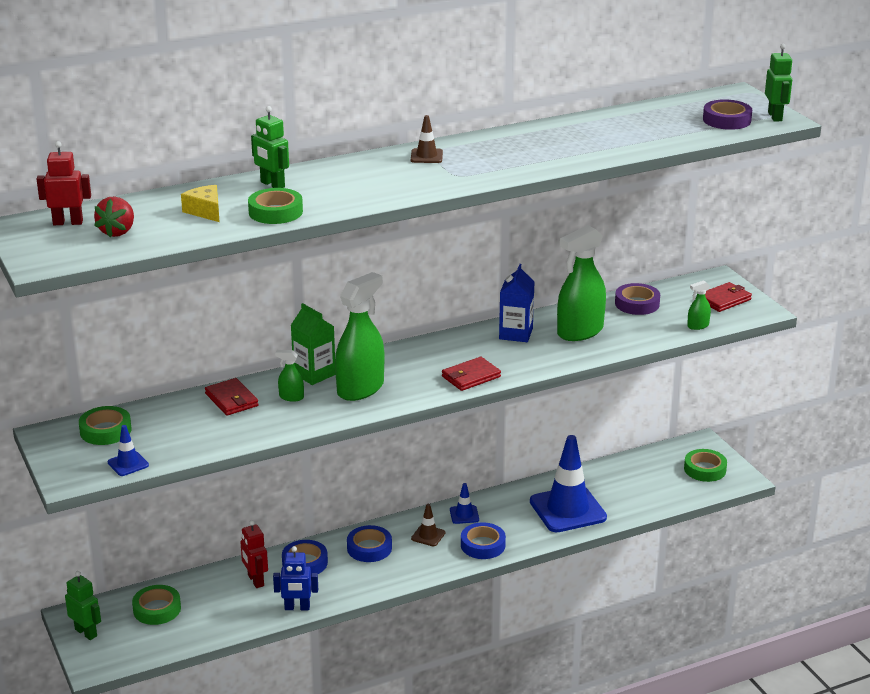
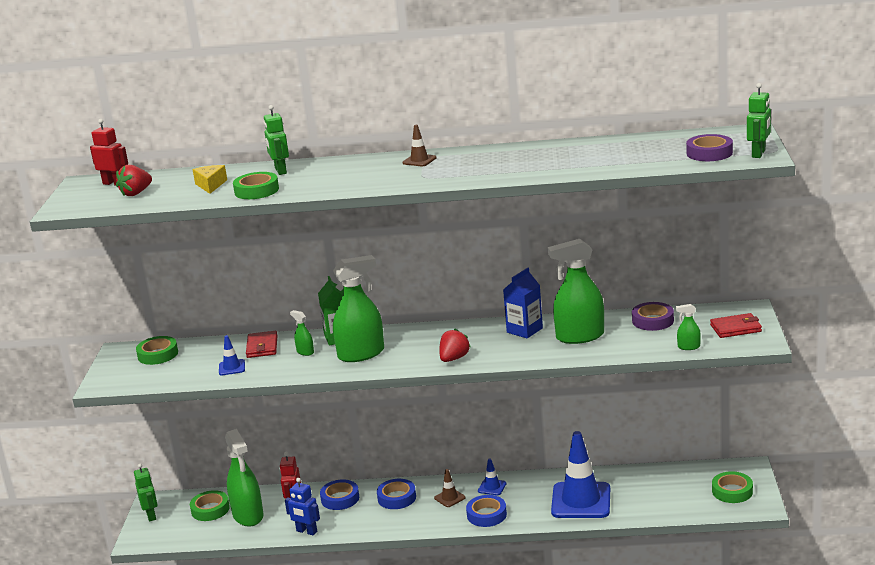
camera: 30 degrees right, 5 degrees down
(128, 464) = (148, 380): blue traffic cone -> blue traffic cone (232, 367)
(210, 606) = (248, 515): none -> green spray bottle
(471, 377) = (454, 358): red wallet -> red strawberry

